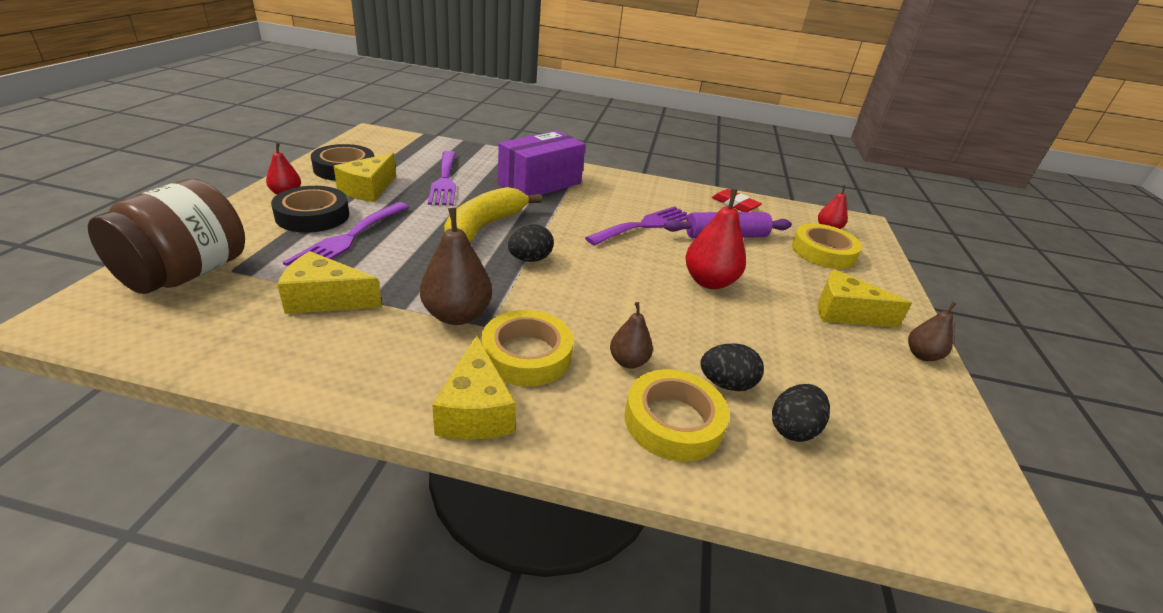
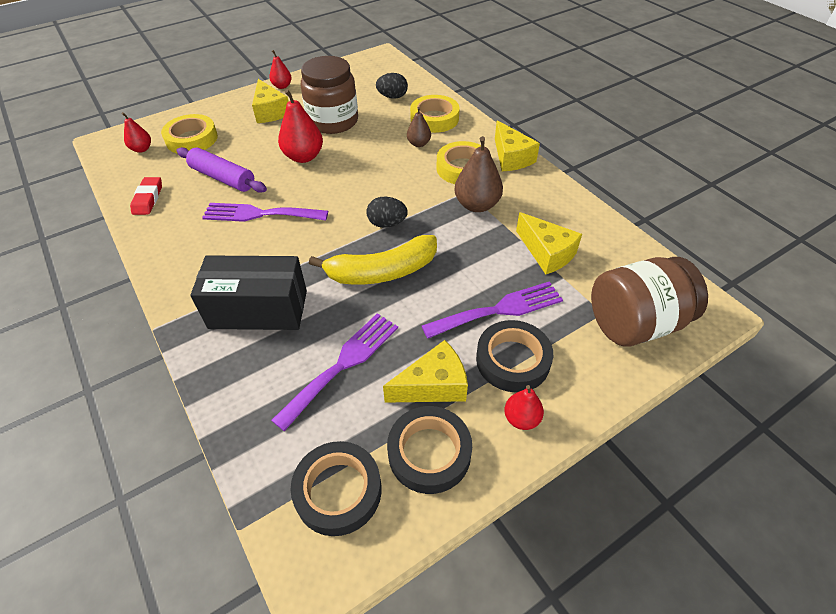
camera: 130 degrees left, 15 degrees up
(387, 149) = (338, 491): none -> black tape
(475, 410) = (511, 157): yellow cheese -> yellow cheese turned 120 degrees clockwise
(540, 184) = (258, 309): purple box -> black box
(726, 384) = (390, 118): black egg -> none
(770, 337) = (333, 121): none -> brown jar
(922, 355) = (282, 86): brown pear -> red pear

